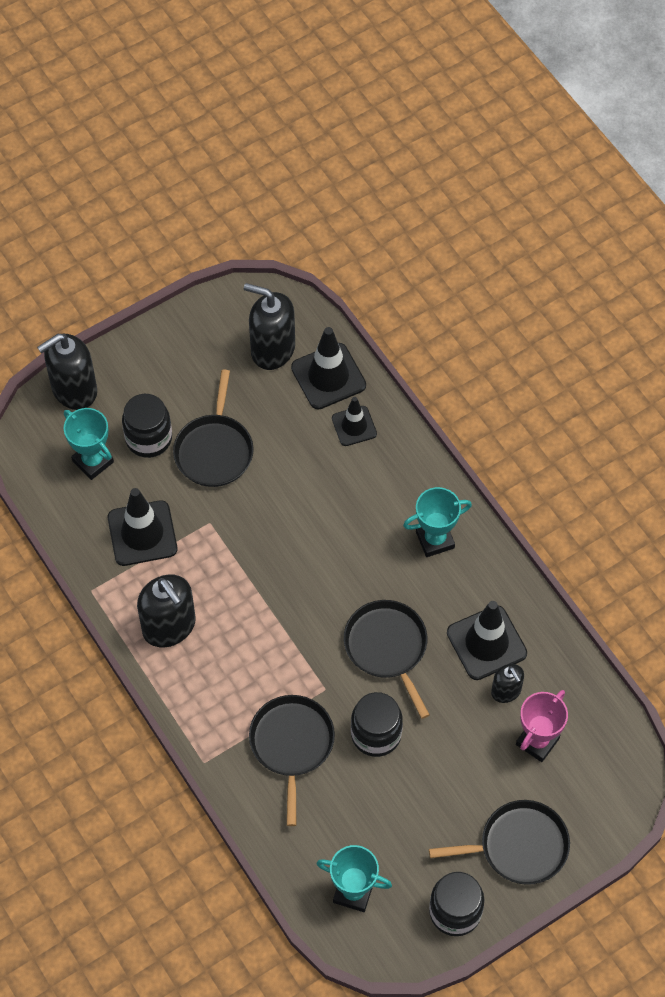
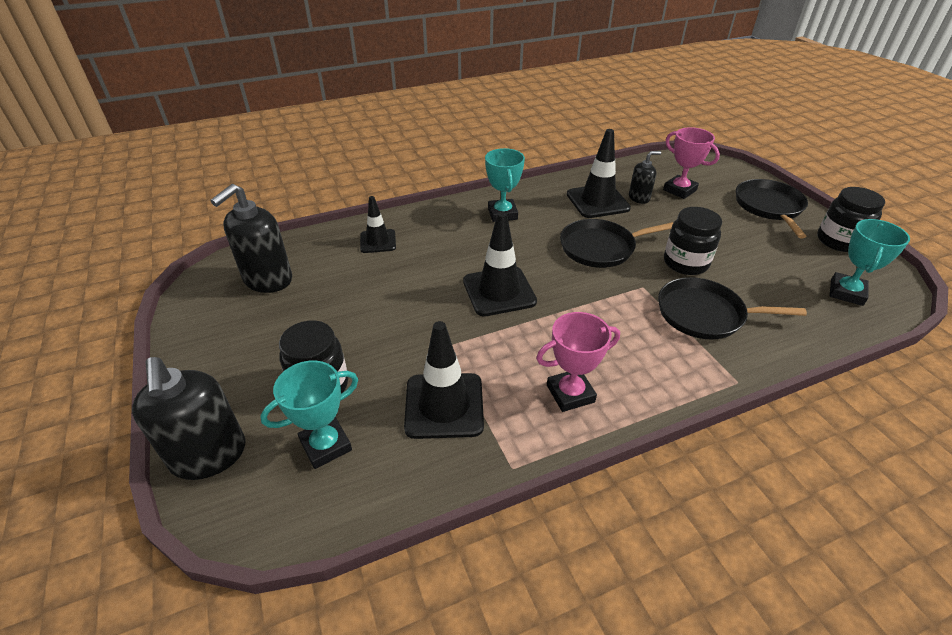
camera: 80 degrees left, 20 degrees down
(169, 626) = (570, 393): black soap dispenser -> pink trophy
(214, 450) = (361, 332): black pan -> none
(328, 376) = (319, 250): black traffic cone -> black traffic cone (499, 291)

